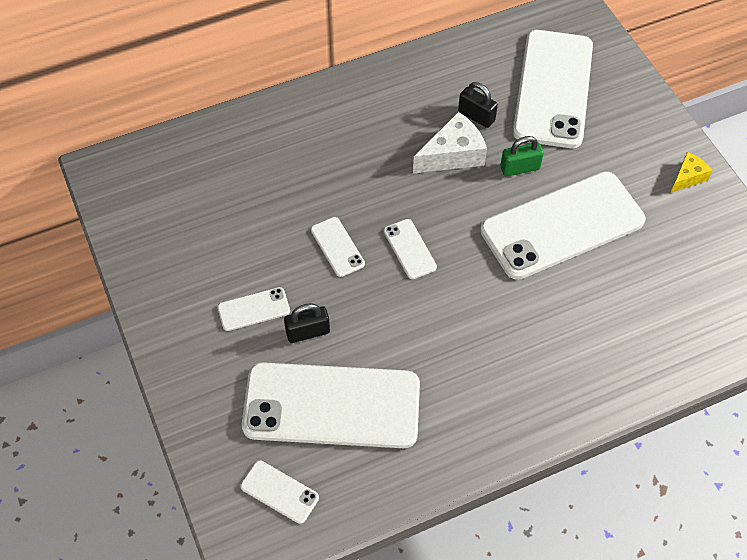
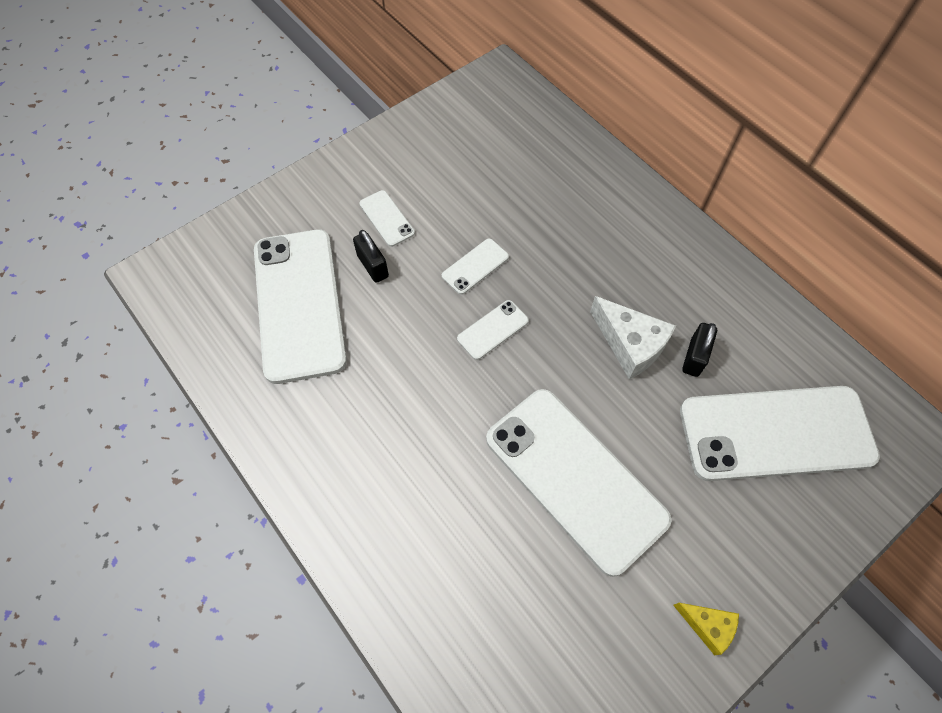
camera: 75 degrees right, 5 degrees up
(279, 492) = (207, 285): white phone -> none
(520, 168) = (639, 417): green padlock -> none

